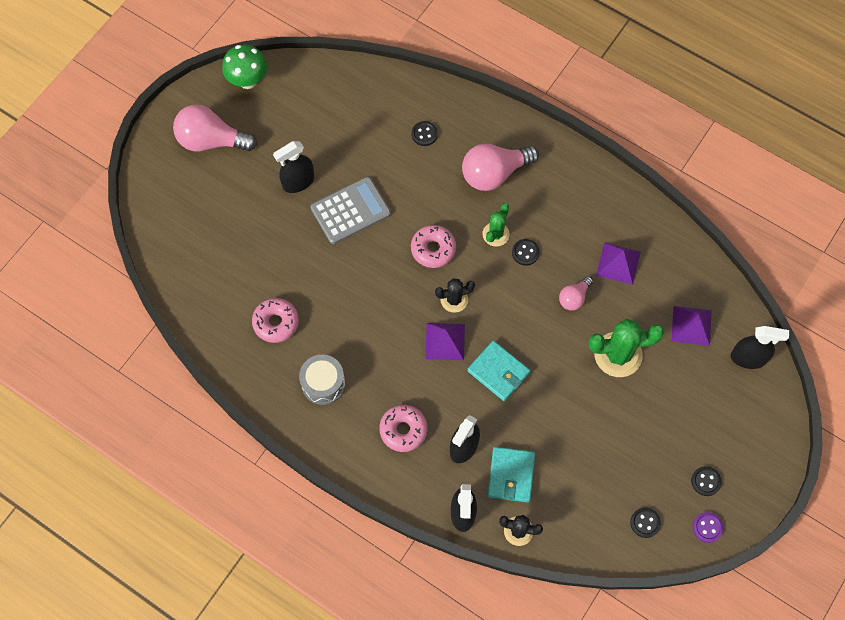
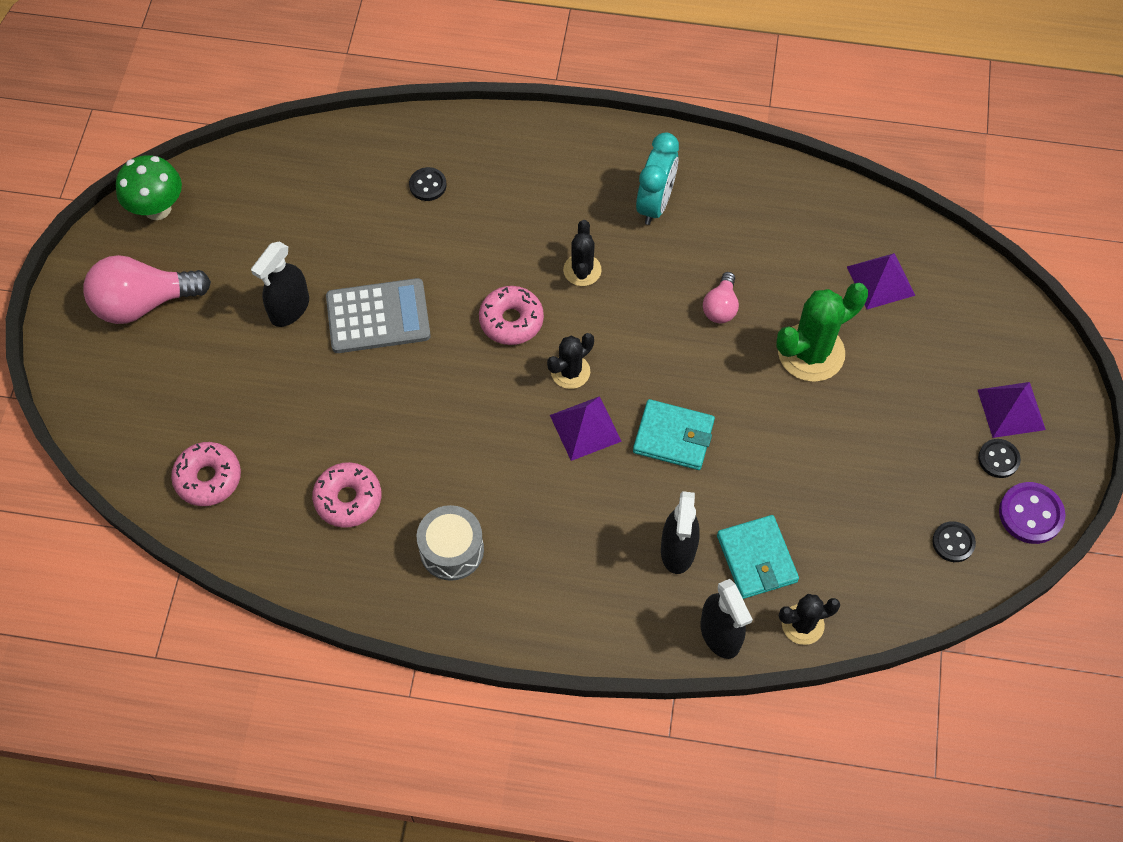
camera: 25 degrees left, 5 degrees down
(350, 211) = (378, 316): grey calculator -> grey calculator turned 45 degrees clockwise
(403, 430) = (588, 563): pink donut -> pink donut (208, 478)
(494, 173) = (542, 198): pink light bulb -> none
(495, 234) = (582, 270): green cactus -> black cactus
(525, 253) = (631, 277): black button -> none
(567, 208) = (655, 204): none -> turquoise clock
(618, 263) = (753, 243): purple pyramid -> purple pyramid (1011, 409)
(707, 527) = (1030, 514): purple button -> purple button, size x1.53
(748, 358) = (968, 291): black spray bottle -> none

